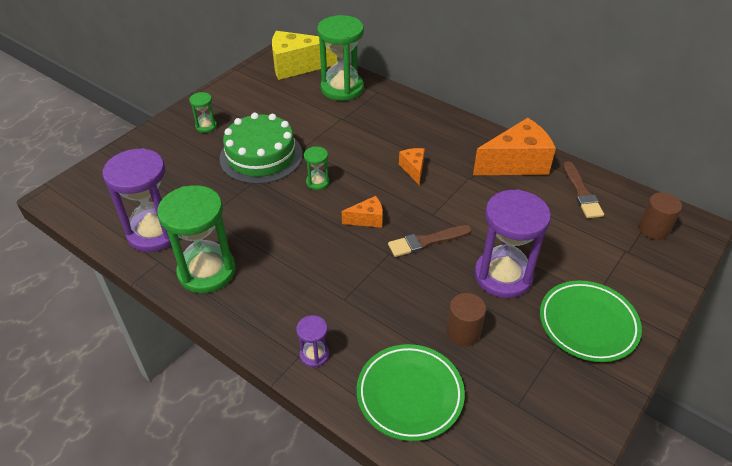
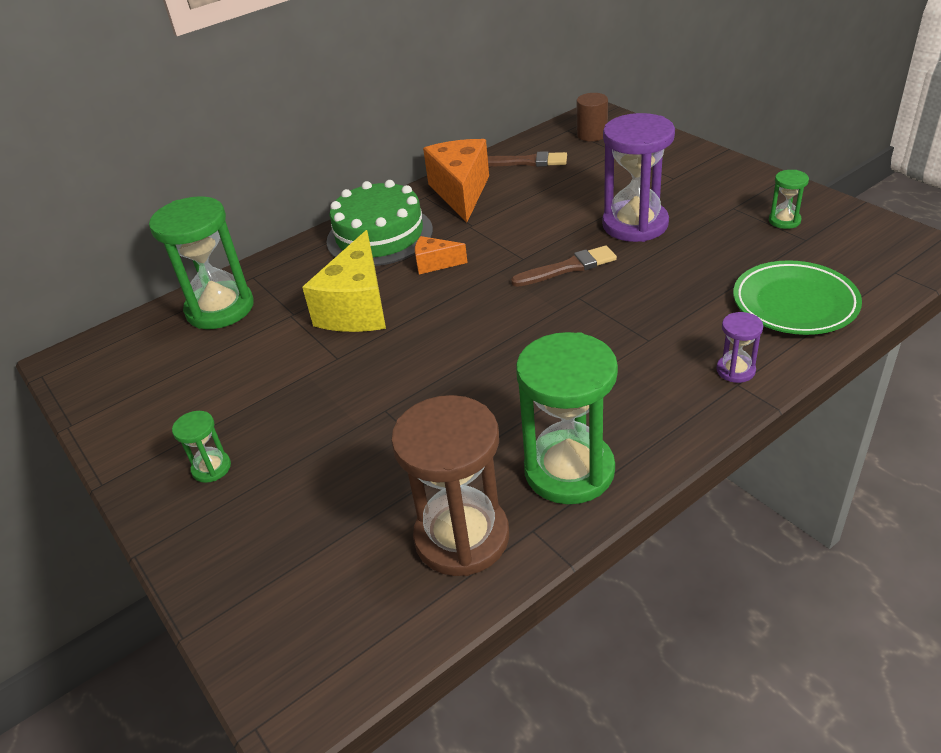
camera: 70 degrees left, 5 degrees down
(155, 232) = (462, 537): purple hourglass -> brown hourglass
(261, 156) = (332, 402): green cake -> green cake (379, 235)
(296, 66) = (123, 351): yellow cheese -> yellow cheese (357, 308)
(317, 182) = (421, 347): green hourglass -> green hourglass (784, 221)
(367, 219) = (514, 309): orange cheese -> none
(426, 241) = (568, 268): brown brush -> brown brush turned 105 degrees counterclockwise
(463, 332) = (711, 259): brown cylinder -> none
(588, 324) = (708, 187): green plate -> none

